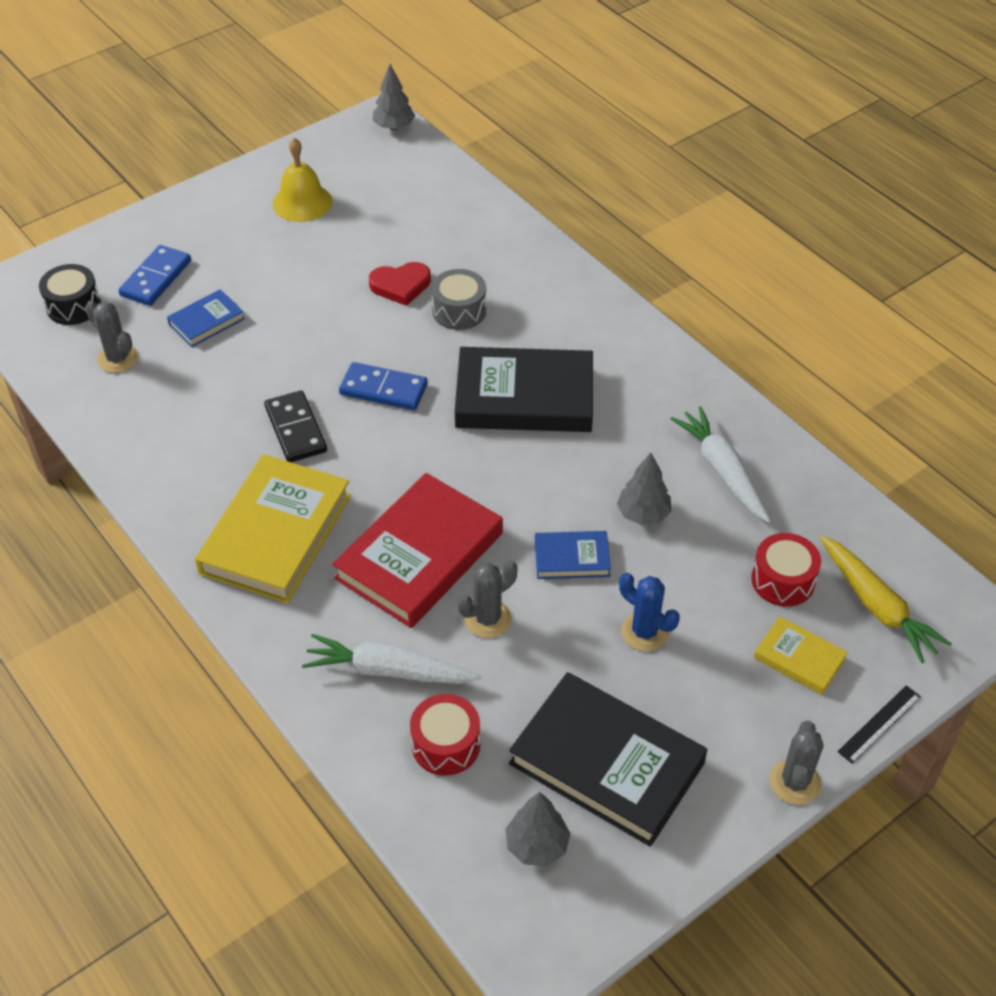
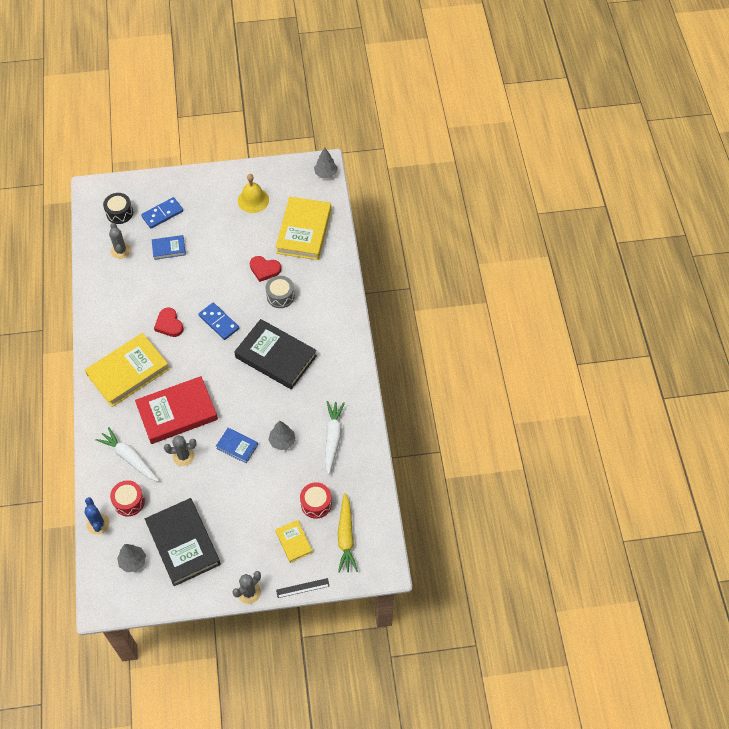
camera: 30 degrees right, 10 degrees up
(295, 429) = (169, 324): black domino -> red heart
(423, 211) = (304, 231): none -> yellow book
(644, 632) = (241, 496): blue cactus -> blue cactus (98, 524)

